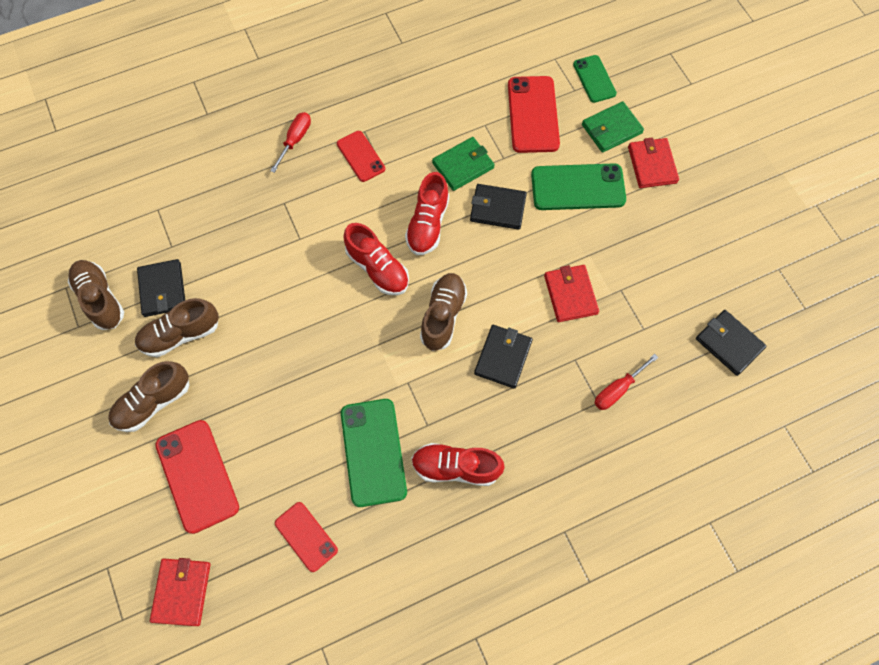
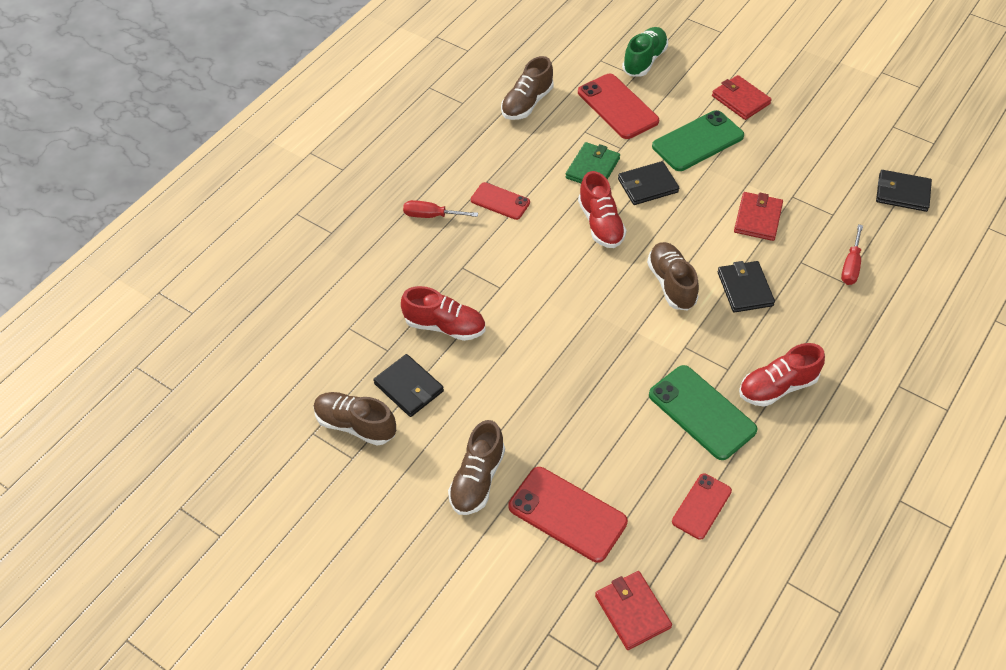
camera: 30 degrees left, 15 degrees down
(181, 334) = (456, 413): brown shoe -> brown shoe (527, 103)
(295, 140) = (431, 216): red screwdriver -> red screwdriver turned 75 degrees counterclockwise
(306, 536) = (701, 506): red phone -> red phone turned 75 degrees counterclockwise
(377, 268) = (587, 276): red shoe -> red shoe (445, 326)
(570, 294) = (757, 218): red wallet -> red wallet turned 60 degrees clockwise
(594, 79) = (644, 61): green phone -> green shoe
(611, 129) = (688, 89): green wallet -> none

